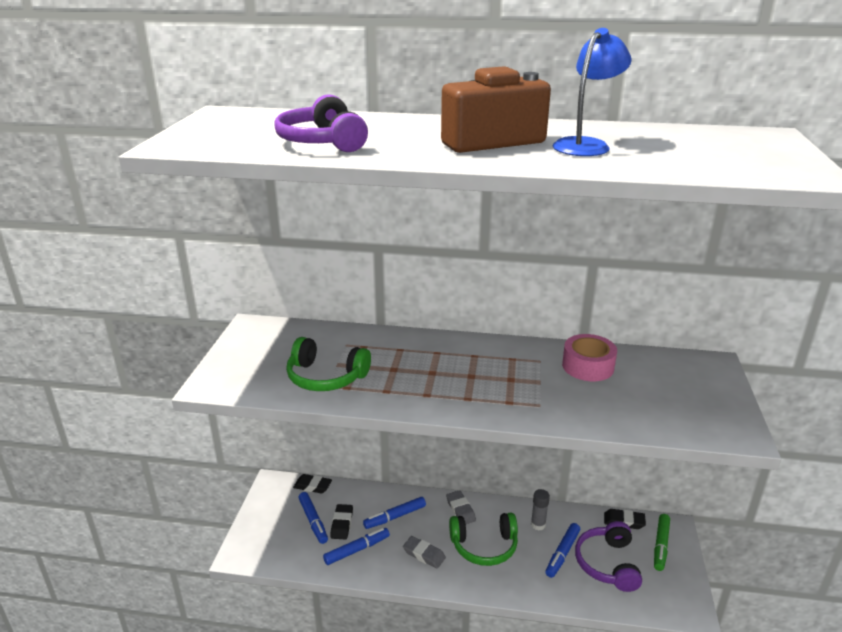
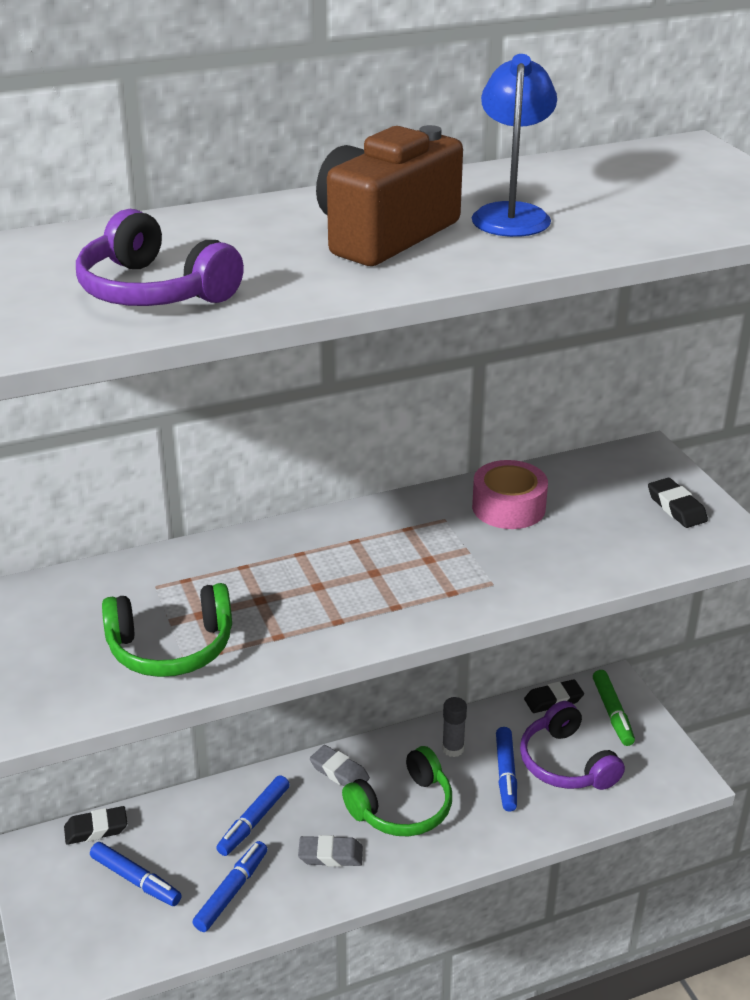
camera: 30 degrees left, 5 degrees up
(342, 524) = (183, 865): black eraser -> black eraser (676, 507)

